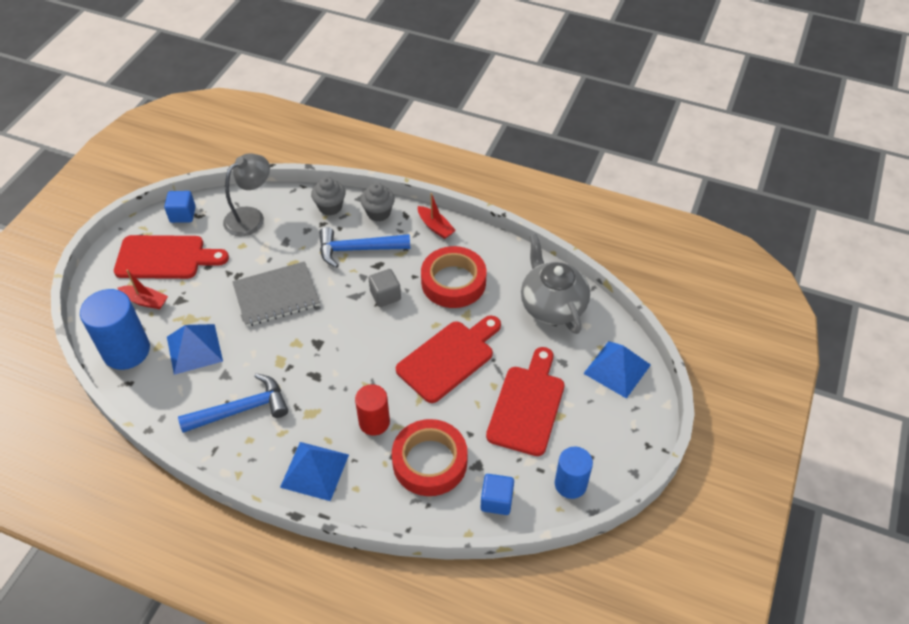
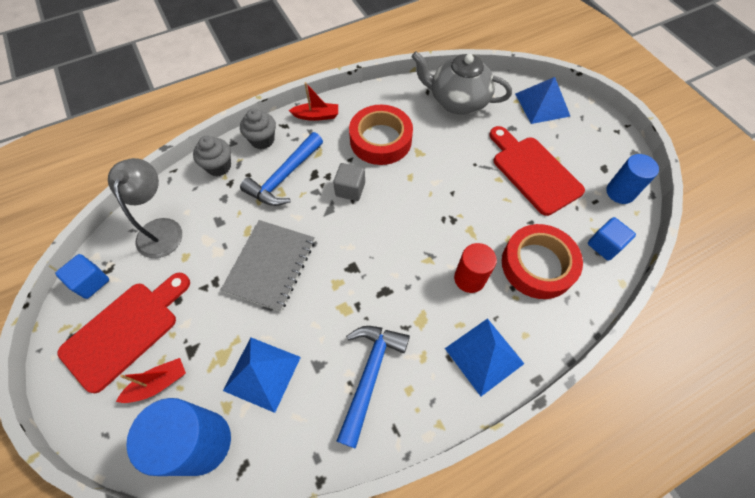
camera: 50 degrees left, 10 degrees up
(449, 358) = (450, 189): red cutting board -> none

